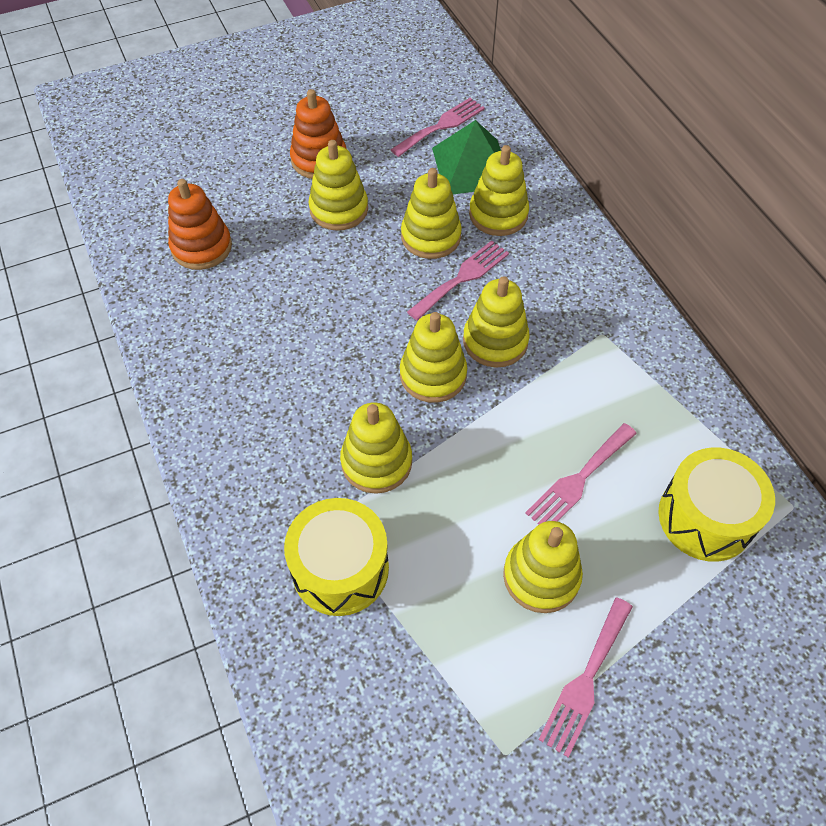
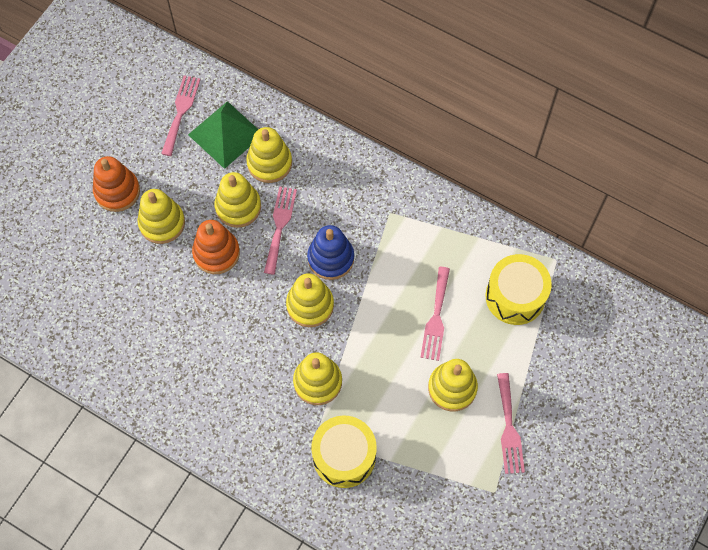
camera: 35 degrees left, 10 degrees up
(201, 247) = (93, 309): orange stacking toy -> orange stacking toy (216, 253)
(495, 341) = (330, 258): yellow stacking toy -> blue stacking toy

